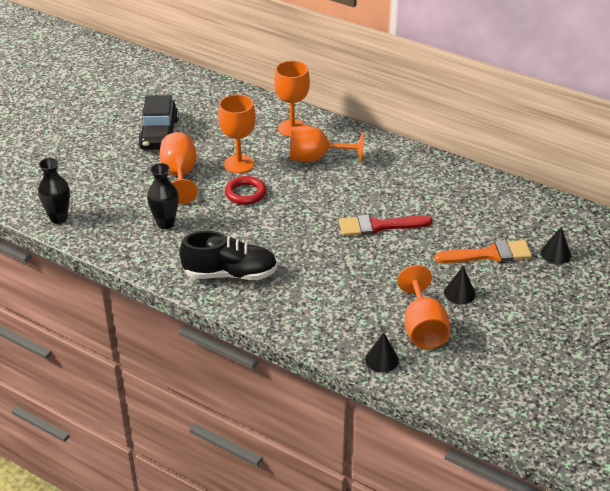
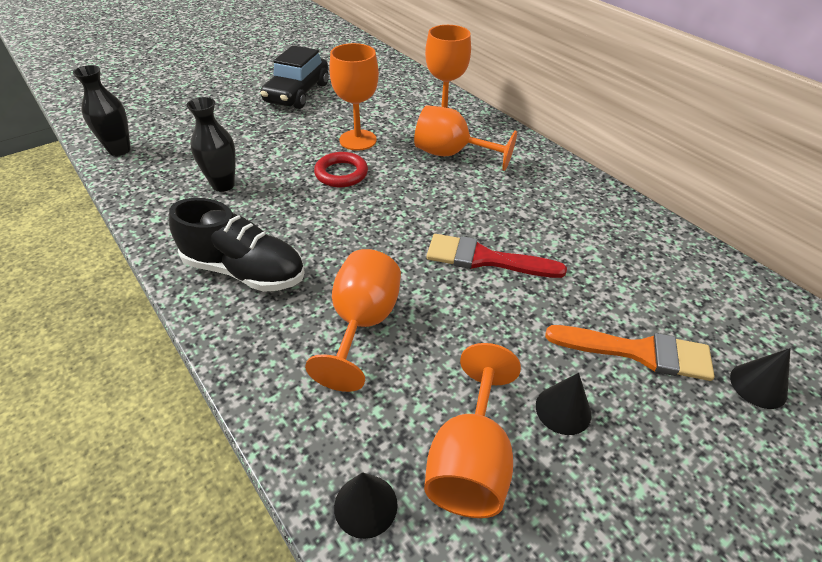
camera: 20 degrees right, 5 degrees up
(180, 175) = (284, 137): orange goblet -> orange goblet (362, 324)

